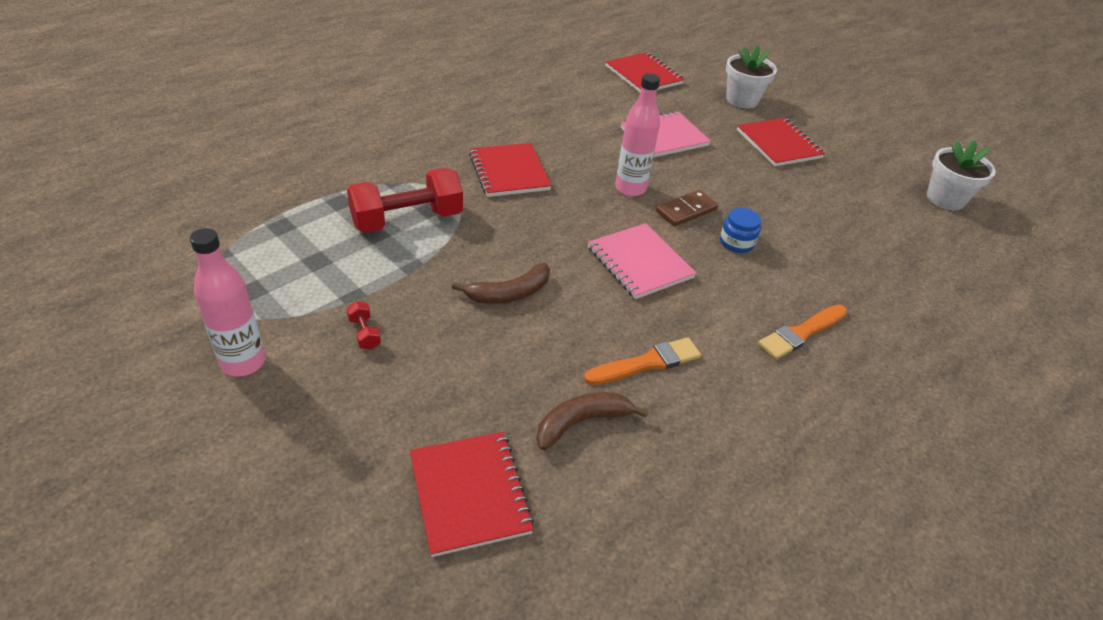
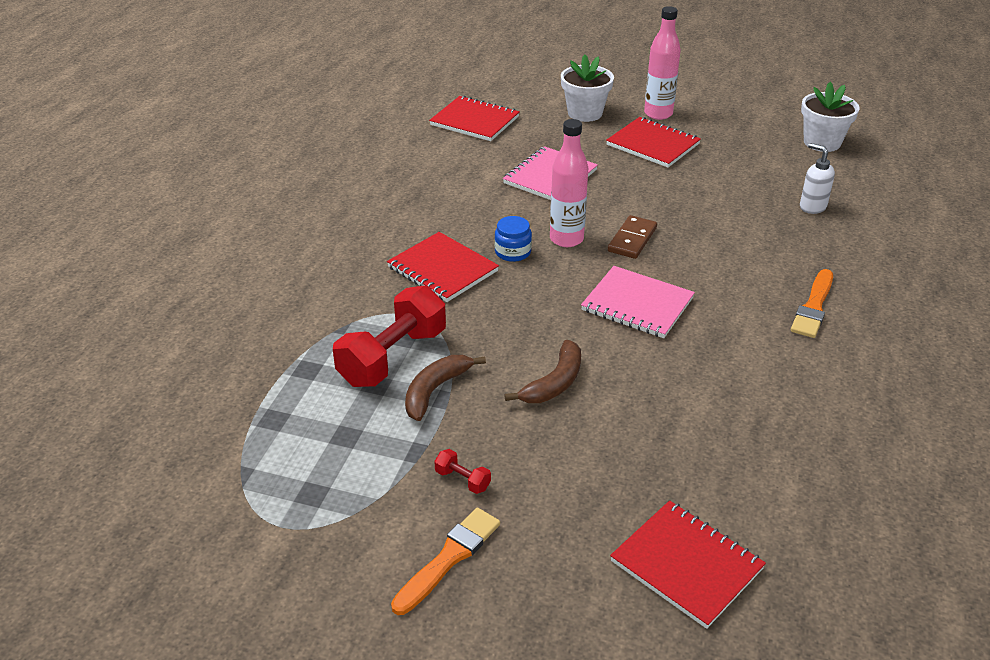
camera: 25 degrees left, 5 degrees down
(243, 362) = (378, 562): pink bottle -> pink bottle (658, 114)
(581, 422) = (717, 462): brown banana -> brown banana (435, 390)
(647, 363) = (722, 388): orange brush -> orange brush (449, 558)
(736, 242) = (698, 251): blue jar -> blue jar (512, 252)
(883, 248) = (812, 207): none -> white soap dispenser

